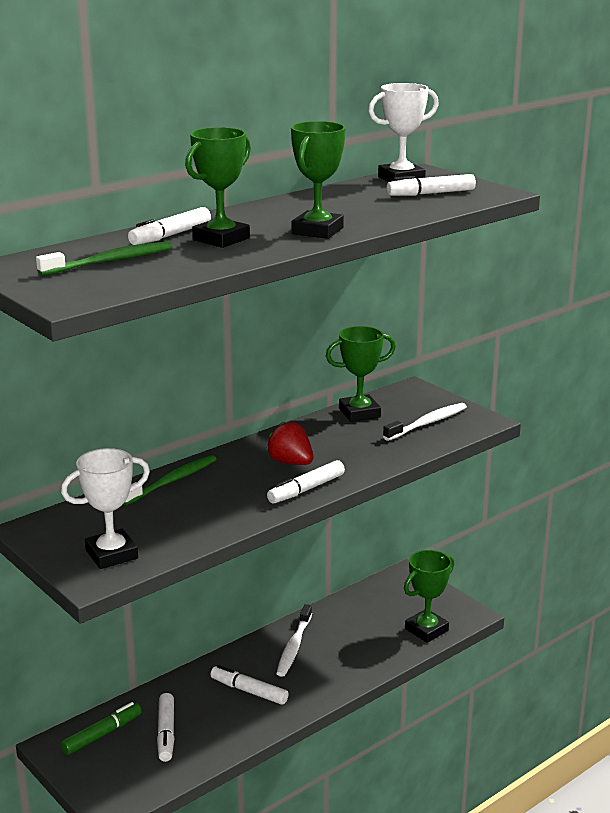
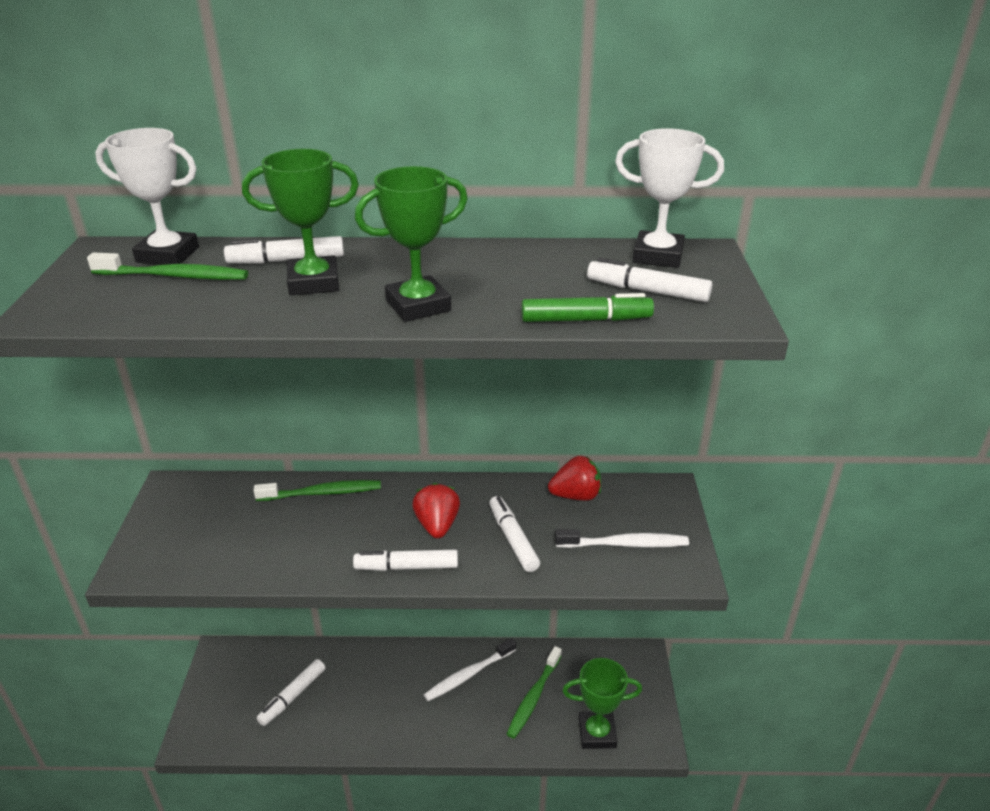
camera: 40 degrees right, 10 degrees up
(102, 734) = (254, 666): green marker -> green marker (585, 320)
(111, 554) = (177, 550): white trophy -> white trophy (167, 255)
(249, 691) = (388, 697): white marker -> white marker (513, 539)
(359, 413) = (576, 495): green trophy -> red strawberry
(359, 634) = (533, 697): none -> green toothbrush

